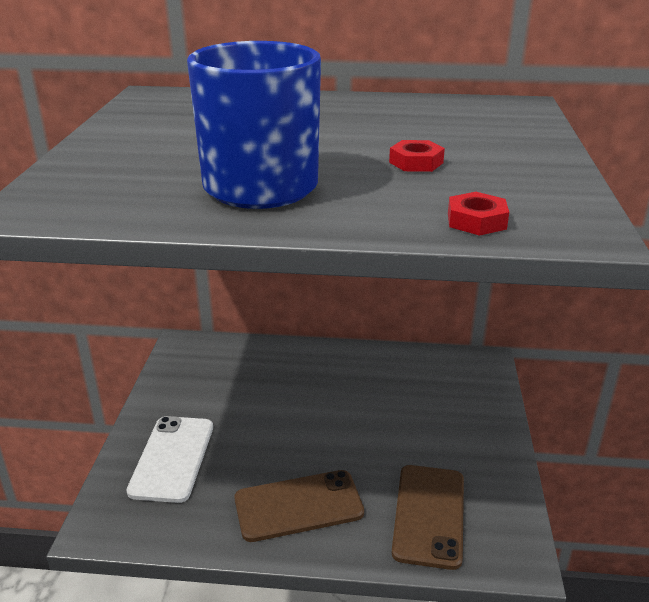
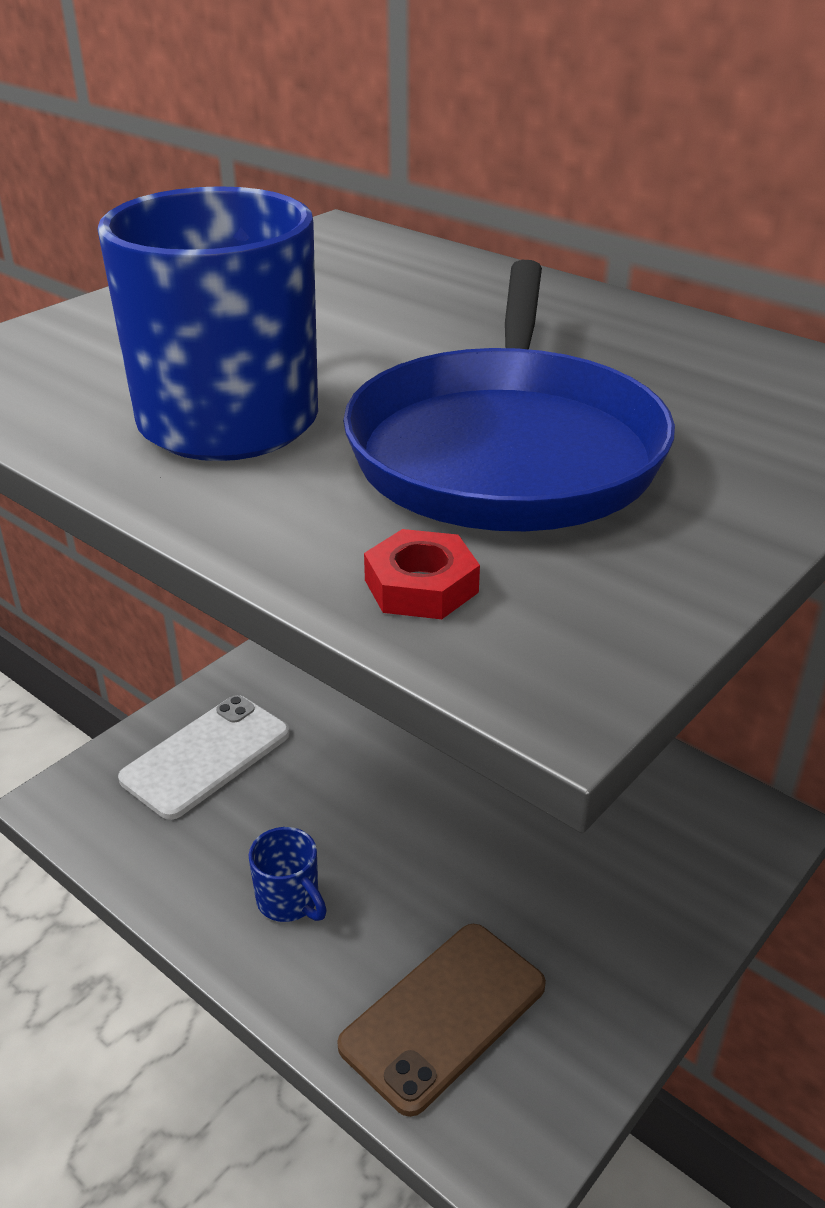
camera: 35 degrees right, 5 degrees up
(298, 506) = (289, 901): brown phone -> blue mug
(416, 162) = (506, 449): red nut -> blue pan

